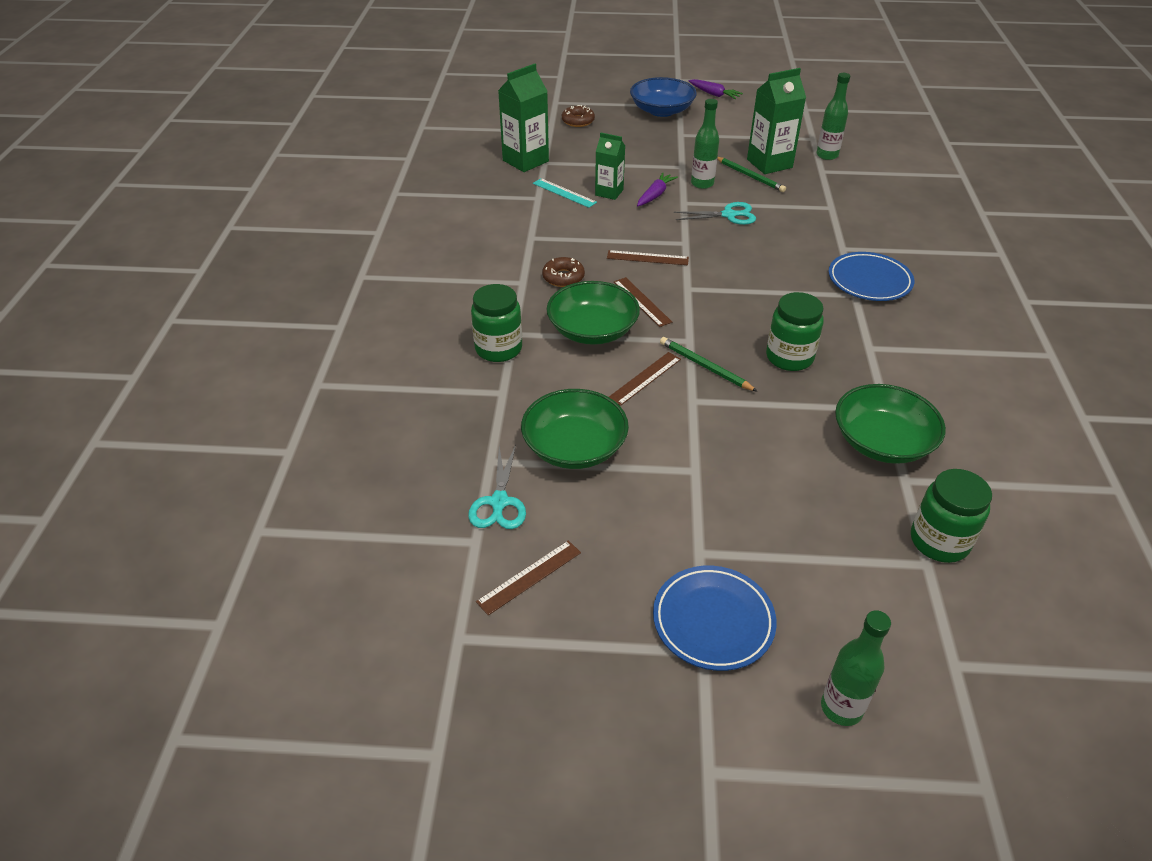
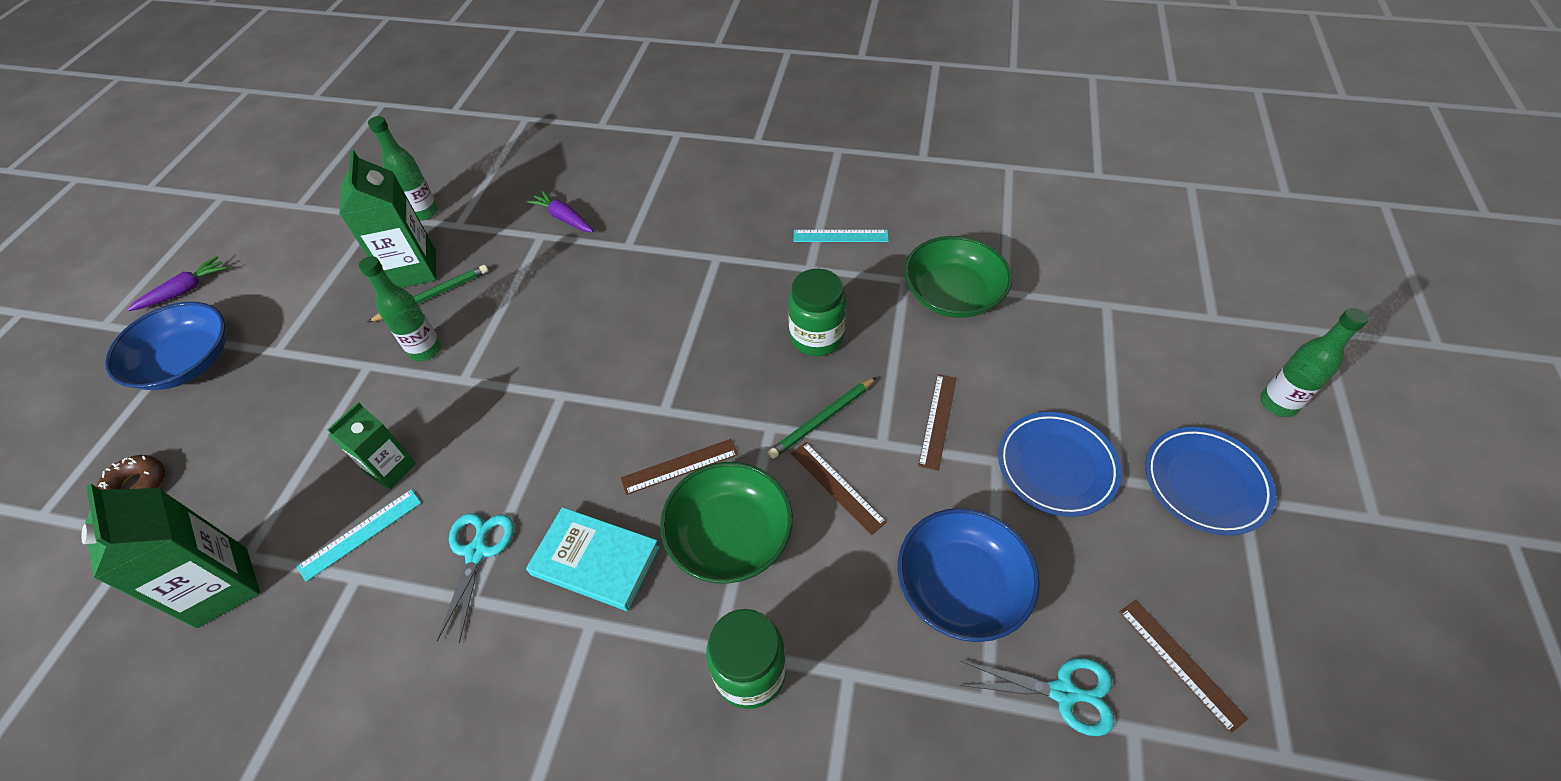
camera: 80 degrees left, 10 degrees up
(563, 277) = (595, 561): brown donut -> turquoise book
(574, 447) = (961, 586): green bowl -> blue bowl
(647, 258) = (582, 444): brown ruler -> brown ruler (937, 420)
(655, 195) = (427, 410): purple carrot -> purple carrot (563, 218)
(729, 215) = (516, 336): turquoise scissors -> turquoise scissors (477, 552)
(869, 281) = (695, 239): blue plate -> blue plate (1056, 466)
(922, 364) = (840, 236): none -> turquoise ruler
(939, 541) = (1079, 289): green jar -> none

